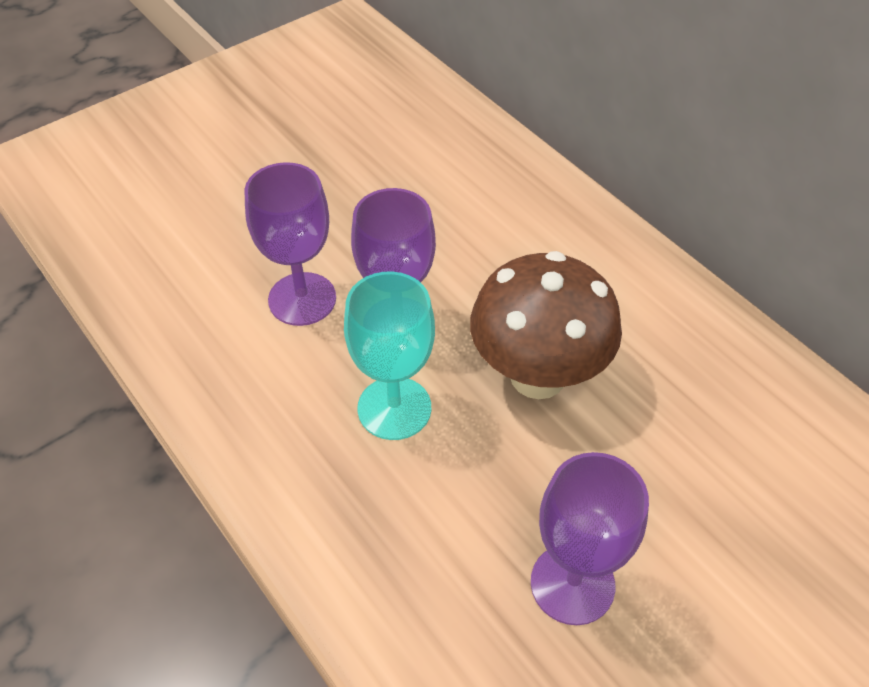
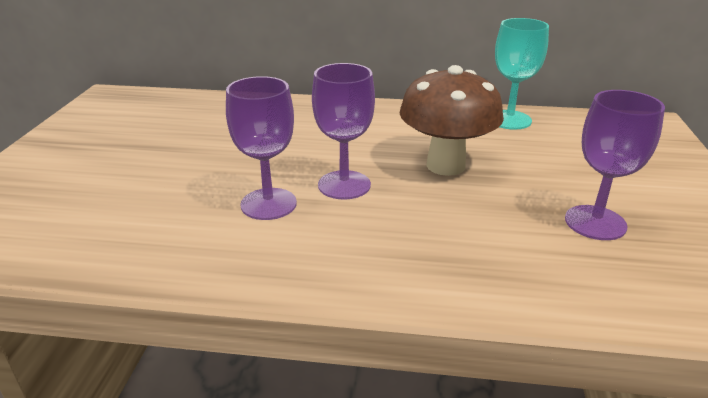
camera: 45 degrees left, 20 degrees down
(394, 408) = (401, 215): turquoise goblet -> turquoise goblet (509, 120)

